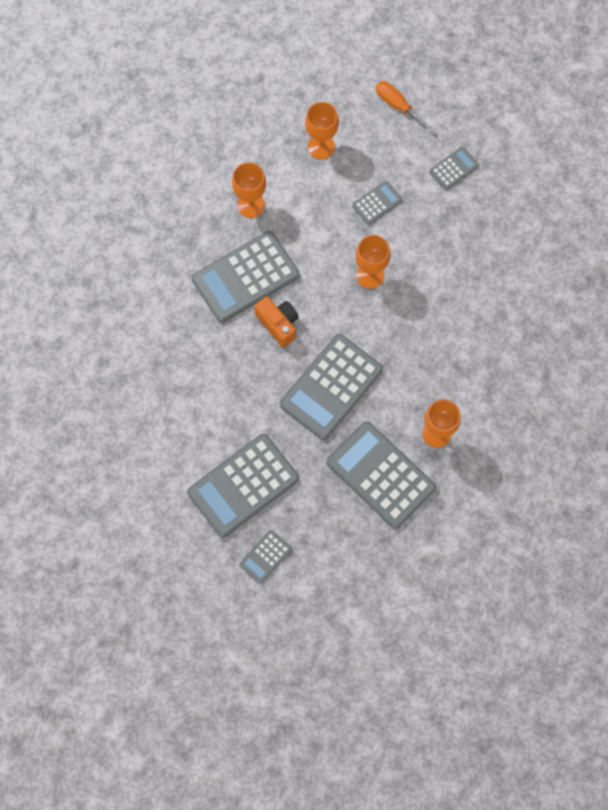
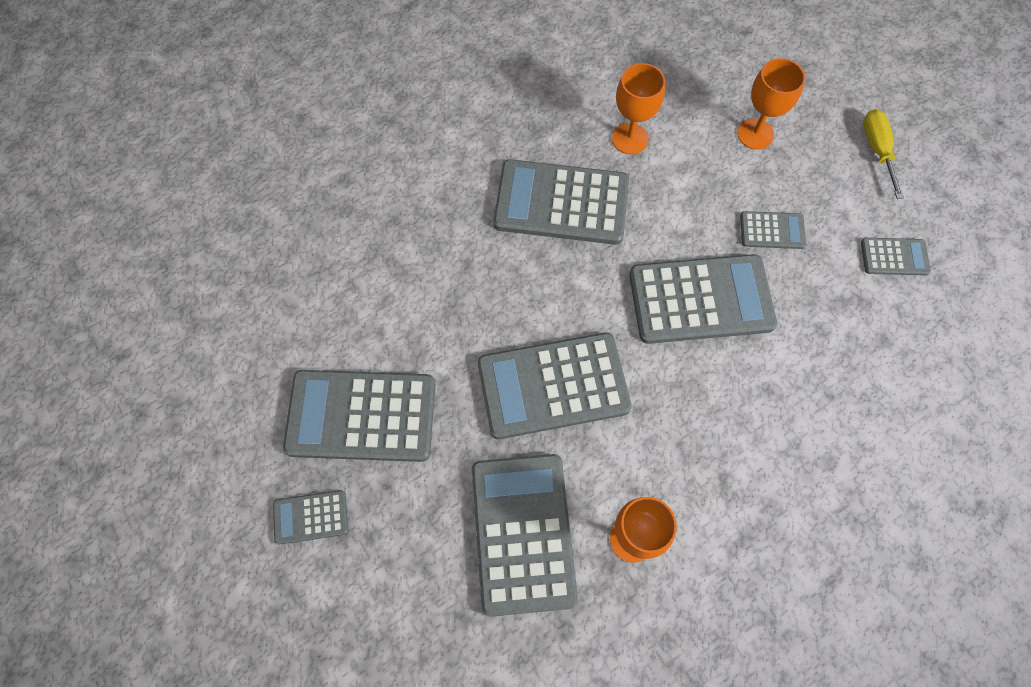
camera: 40 degrees right, 5 degrees down
(278, 324) = (554, 275): orange camera -> none
(370, 275) = (701, 299): orange goblet -> grey calculator
(397, 105) = (877, 150): orange screwdriver -> yellow screwdriver

